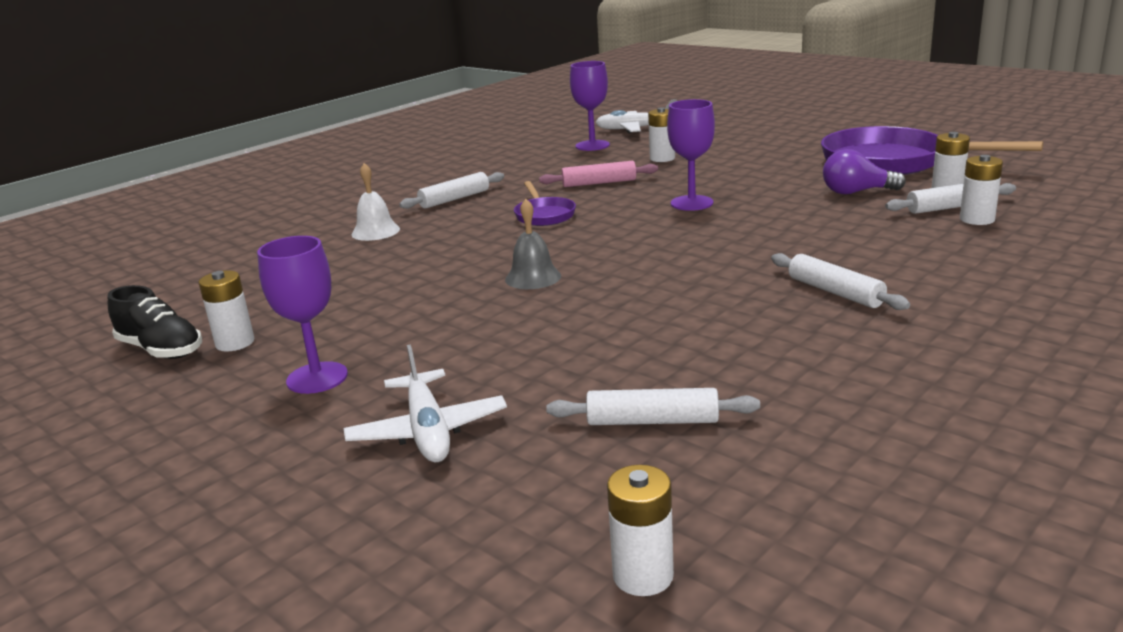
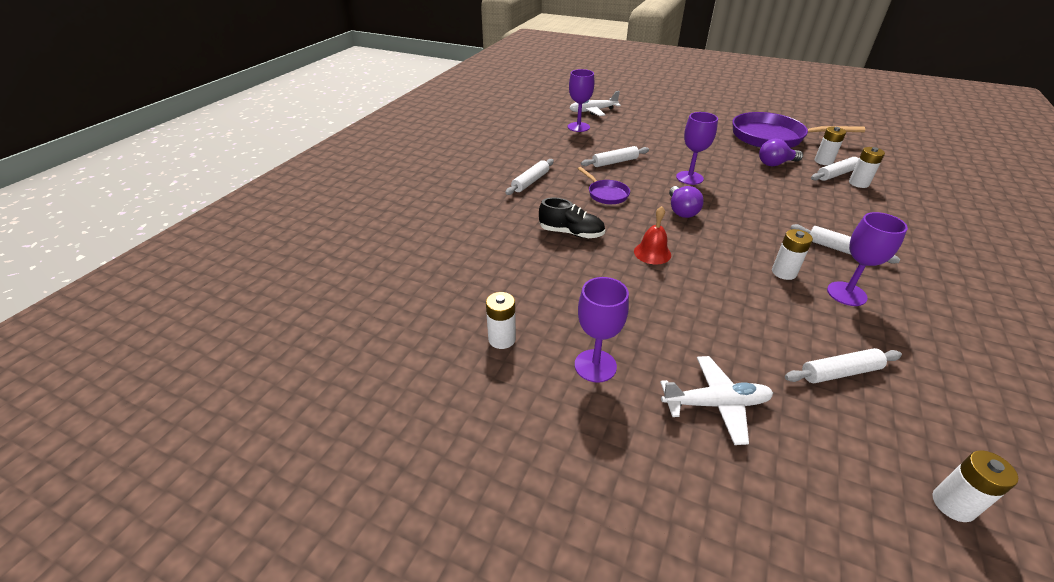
camera: 20 degrees left, 15 degrees up
(161, 350) = (450, 353): black shoe -> black shoe (571, 233)
(375, 231) = (503, 217): white bell -> none
(428, 431) = (716, 404): white plane -> white plane turned 60 degrees counterclockwise
(533, 277) = (652, 253): grey bell -> red bell
(599, 183) = (614, 162): pink rolling pin -> white rolling pin
(633, 237) = (681, 211): none -> purple light bulb
(662, 158) = (634, 138): white battery -> white battery (784, 272)
(779, 341) = (846, 294): none -> purple goblet

